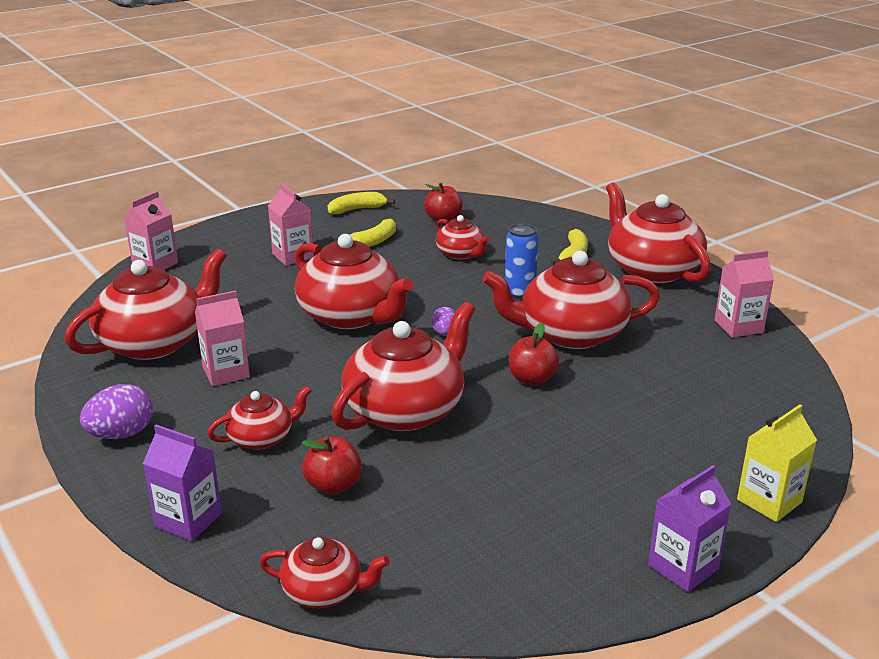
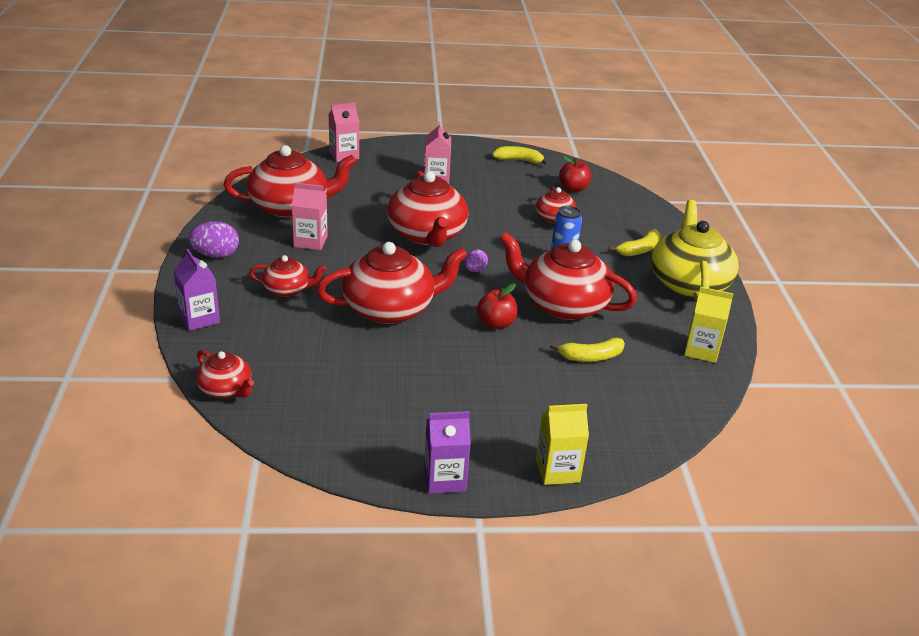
camera: 30 degrees right, 5 degrees up
(333, 485) = (296, 335): red apple -> none
(372, 242) = (501, 188): yellow banana -> yellow banana (591, 357)
(651, 269) = (689, 283): red teapot -> yellow teapot
(738, 326) = (701, 350): pink carton -> yellow carton

